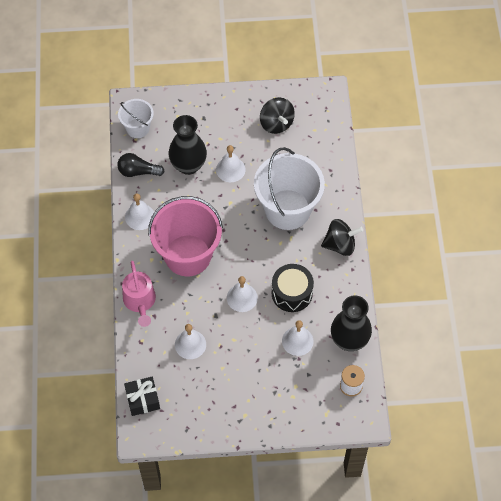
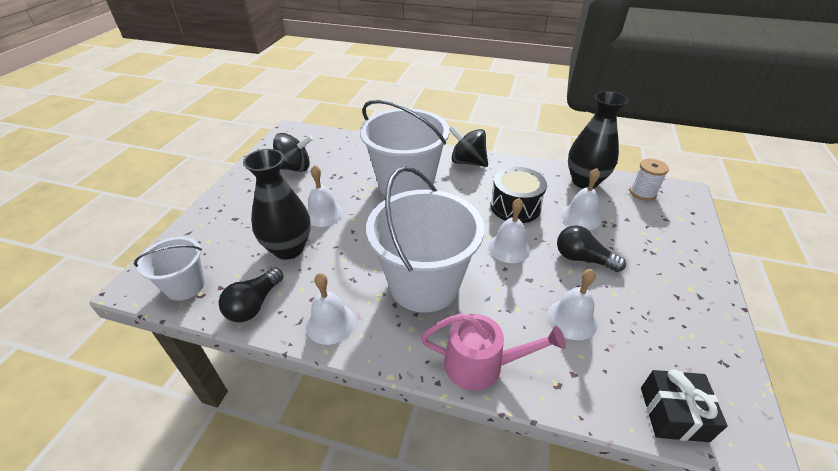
camera: 70 degrees left, 20 degrees down
(188, 255) = (424, 284): pink bucket -> white bucket
(249, 346) = (582, 259): none -> black light bulb
(340, 245) = (467, 162): black spinning top -> black spinning top turned 75 degrees counterclockwise

